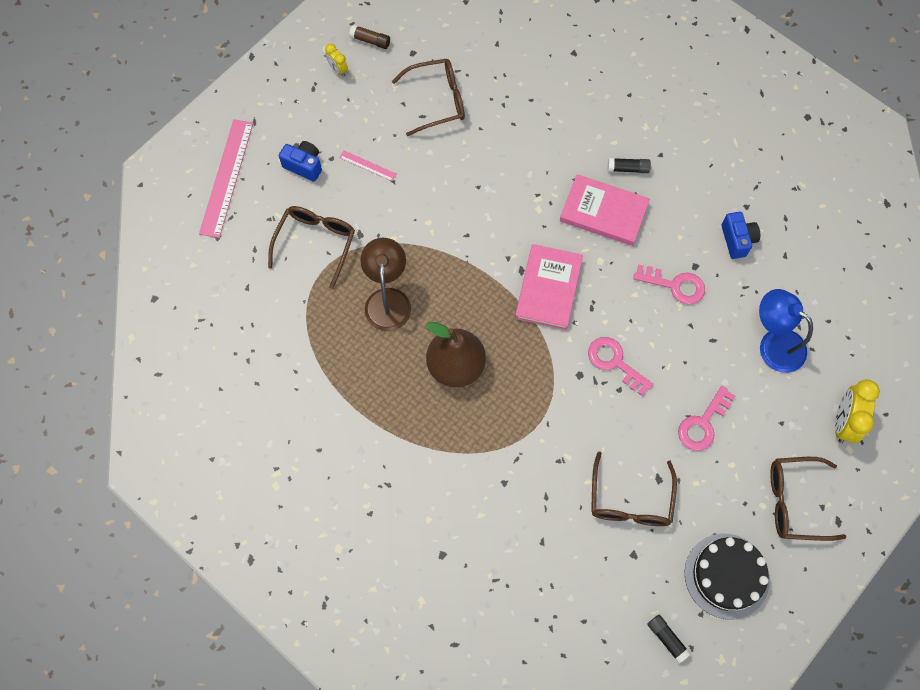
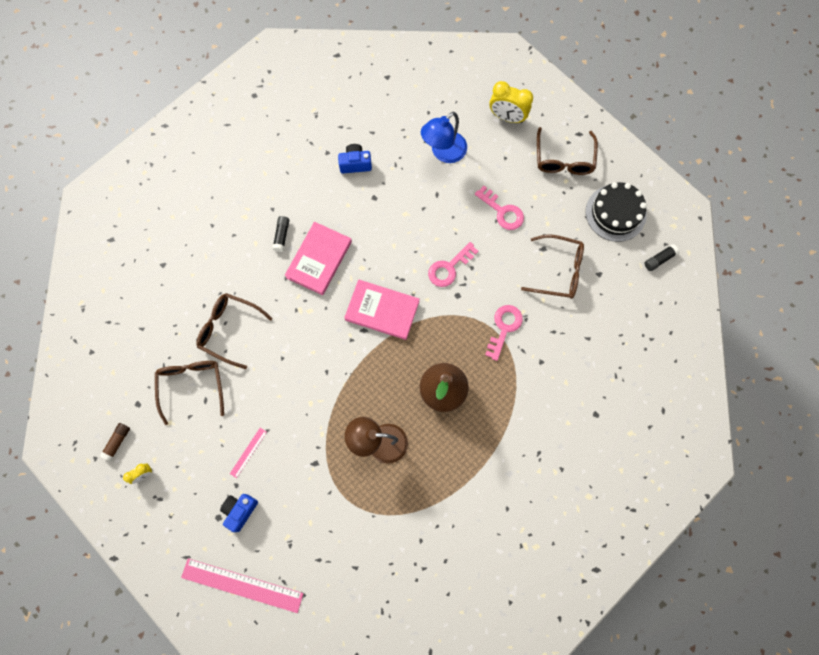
camera: 85 degrees left, 5 degrees up
(316, 243) = (319, 503): brown glasses -> brown glasses (229, 330)
(675, 285) = (389, 214): pink key -> pink key (504, 327)

